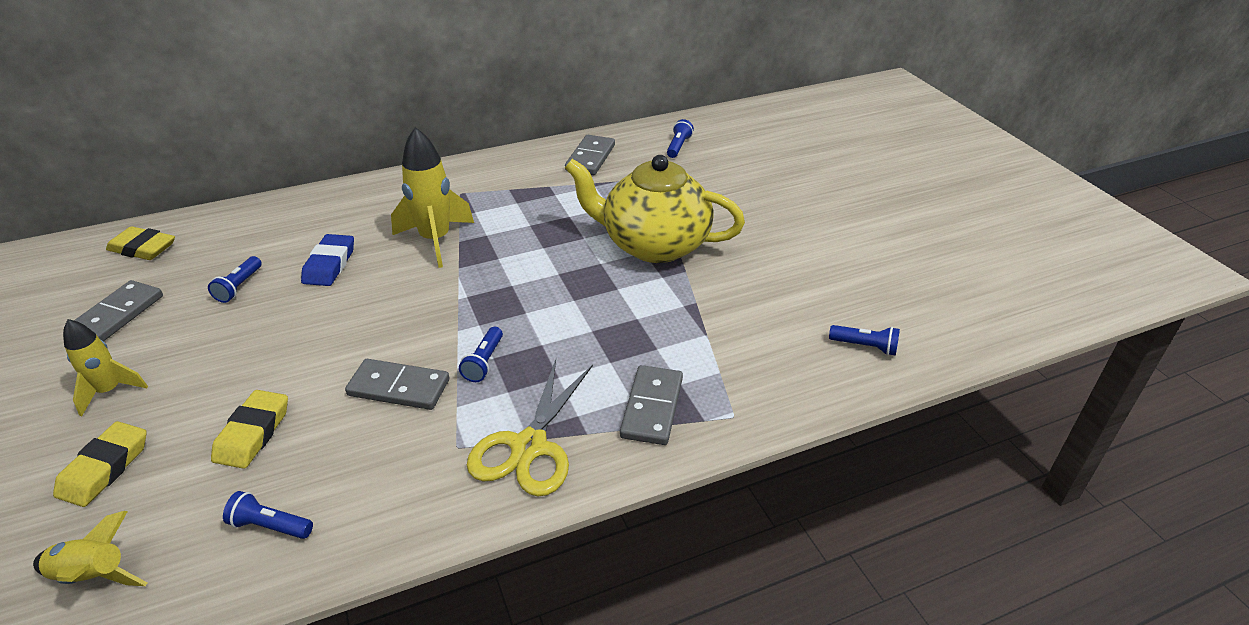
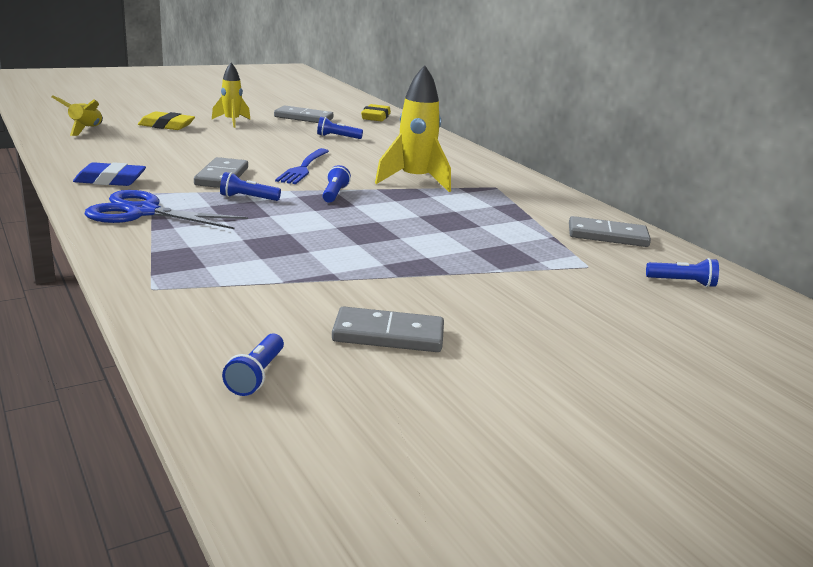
camera: 80 degrees right, 15 degrees down
(253, 433) = (185, 148): yellow eraser -> none
(270, 526) = (102, 155): blue flashlight -> blue flashlight (334, 194)
(329, 265) = (369, 155): blue eraser -> blue eraser (110, 180)
(374, 319) = (303, 168): none -> blue fork
(529, 446) = (143, 212): yellow scissors -> blue scissors
(652, 407) = (175, 254): grey domino -> grey domino (388, 334)
(653, 244) = (444, 262): yellow teapot -> none

